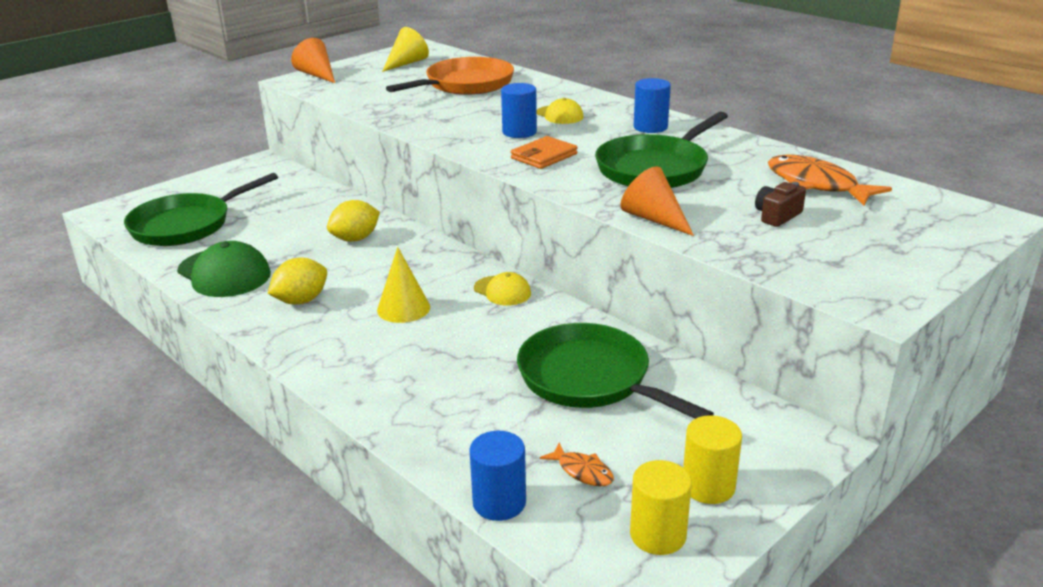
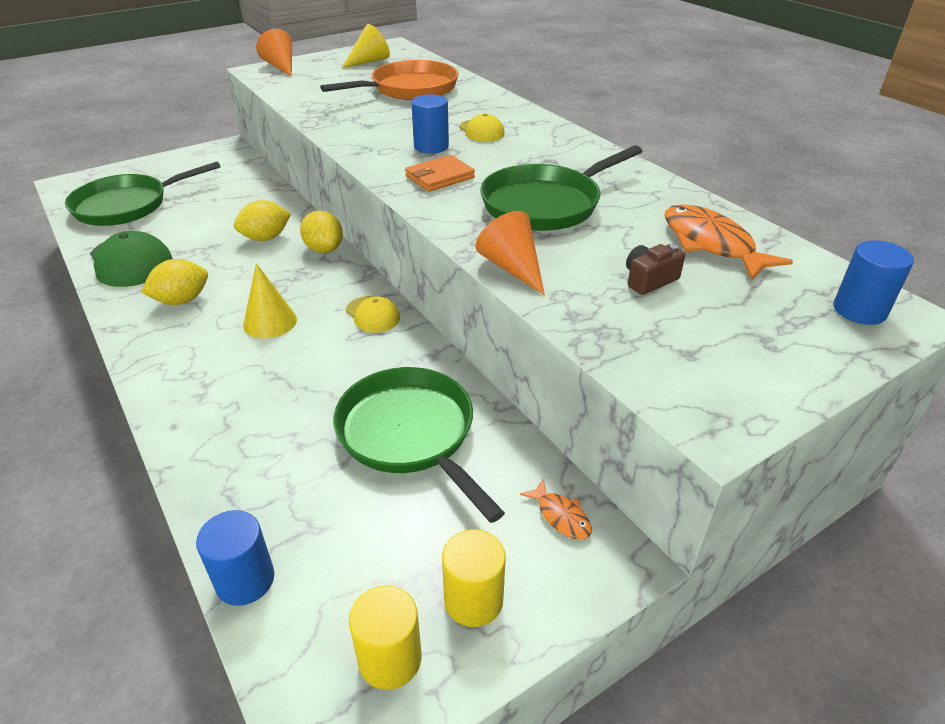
camera: 10 degrees right, 10 degrees up
(422, 242) = (324, 249): none -> yellow lemon
(582, 471) = (349, 554): orange fish -> orange fish (561, 516)
(650, 127) = (565, 154): blue cylinder -> blue cylinder (859, 310)

